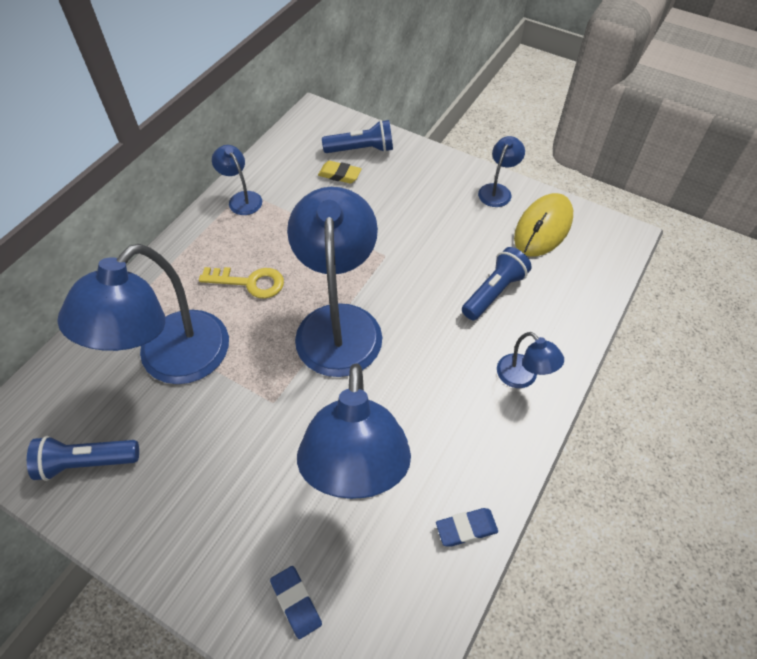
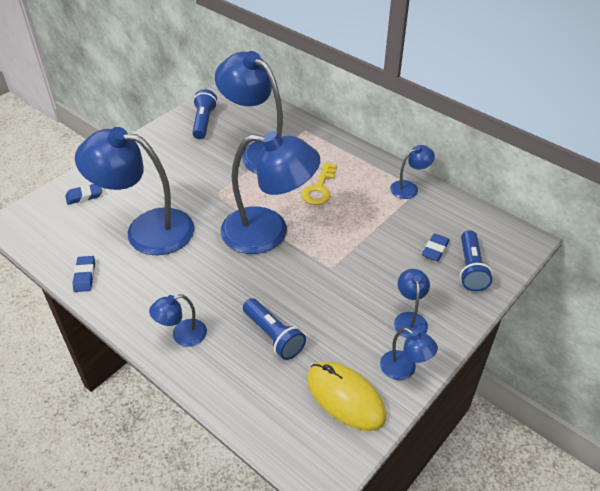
camera: 100 degrees right, 10 degrees down
(340, 175) = (435, 249): yellow eraser -> blue eraser
(438, 190) = (409, 319): none -> blue lamp

